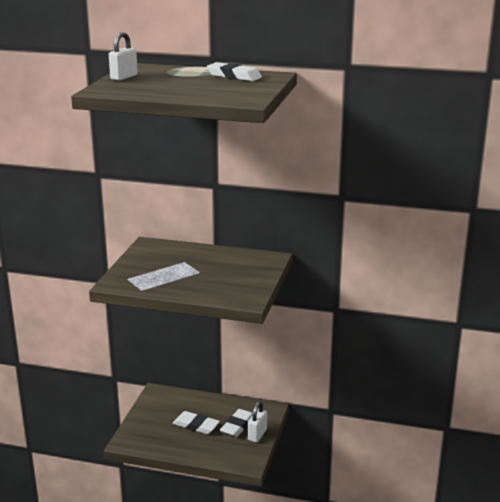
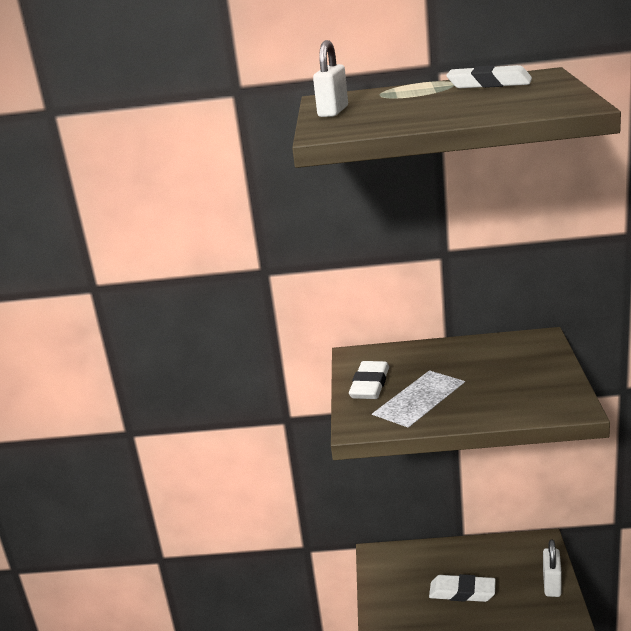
camera: 10 degrees left, 0 degrees up
(237, 426) = (517, 578): white eraser -> white eraser (370, 385)

